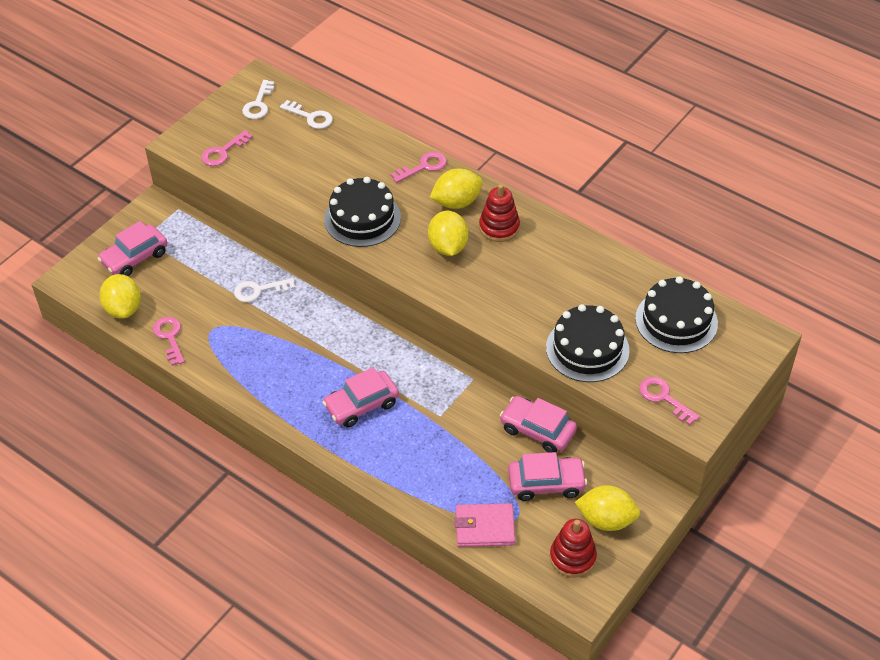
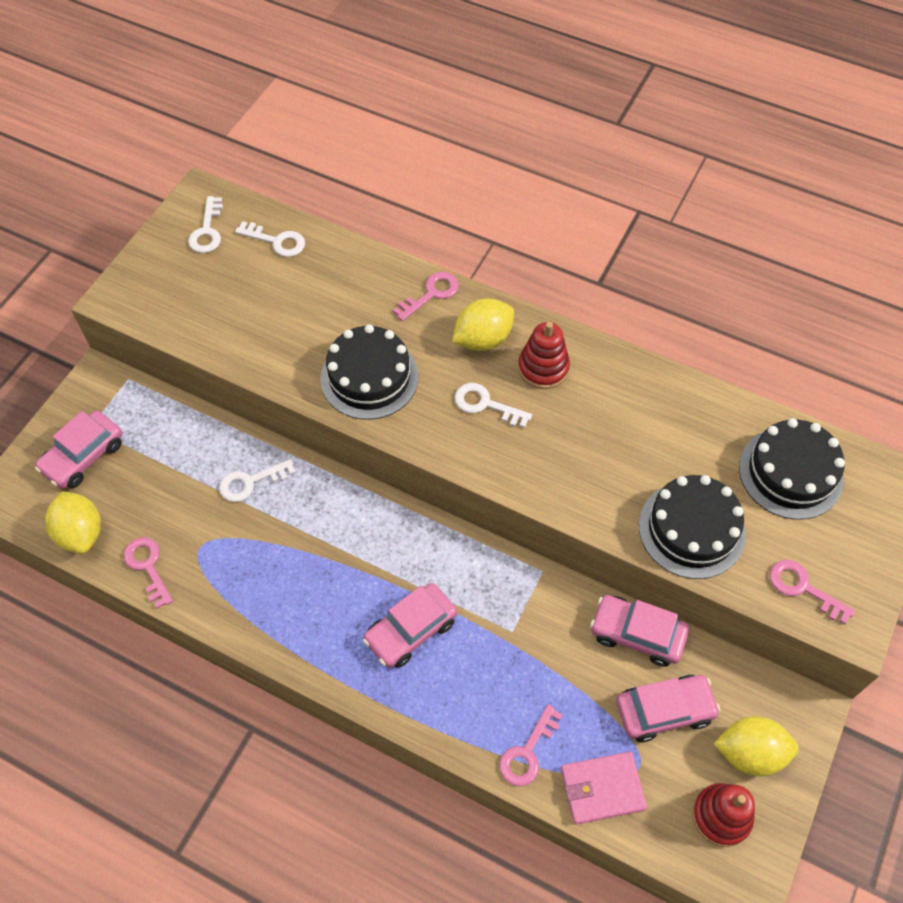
camera: 10 degrees left, 10 degrees up
(223, 152) = (173, 304): pink key -> pink key (527, 752)
(448, 247) = (485, 404): yellow lemon -> white key

